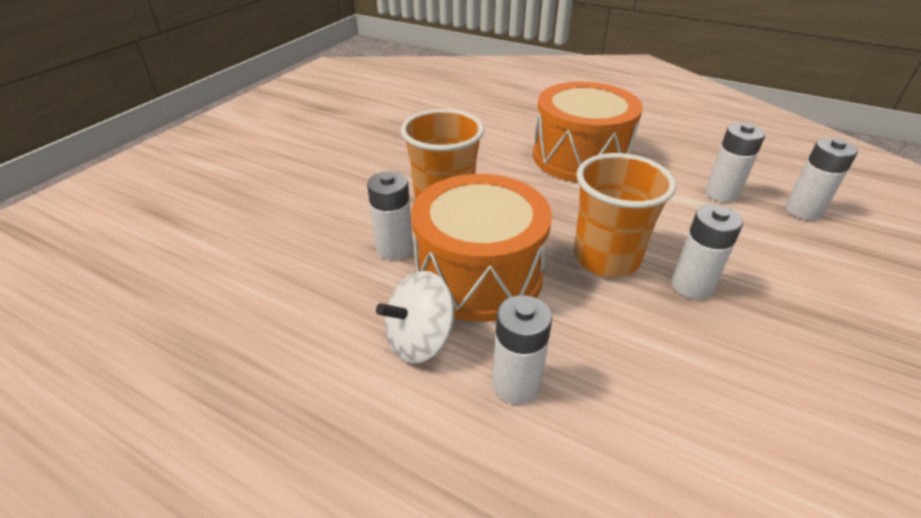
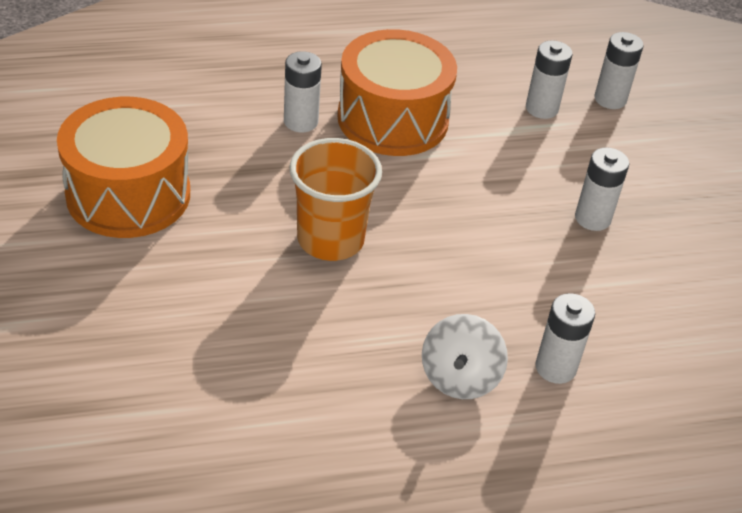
camera: 45 degrees left, 5 degrees up
(394, 248) = (343, 311): white battery -> white battery (300, 122)
(479, 274) = (439, 296): orange drum -> orange drum (128, 194)
(606, 258) = (516, 225): orange cup -> none

